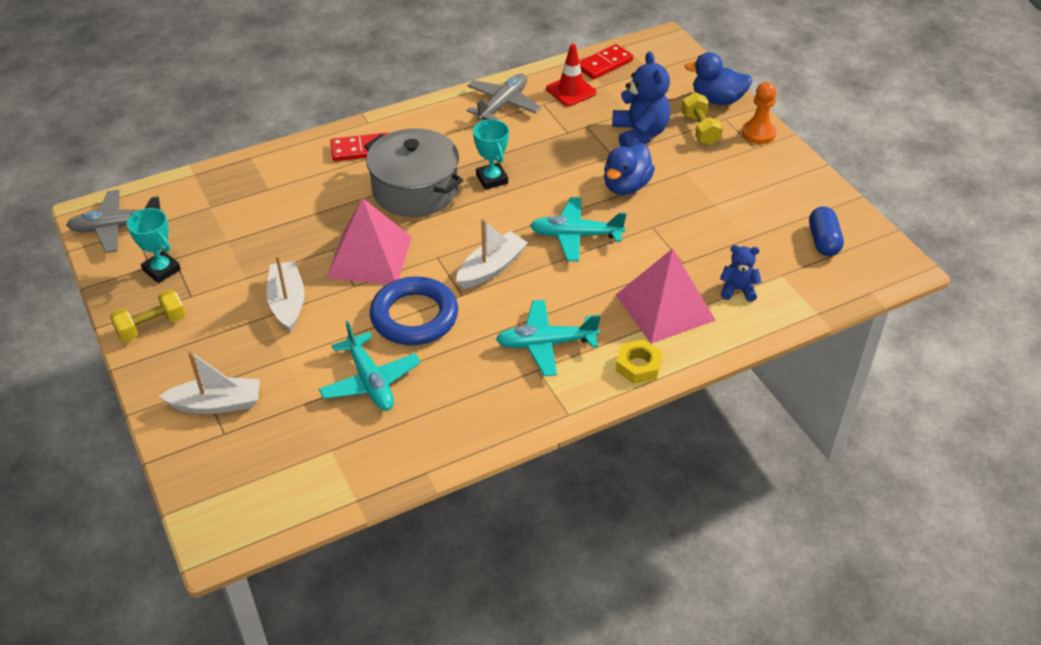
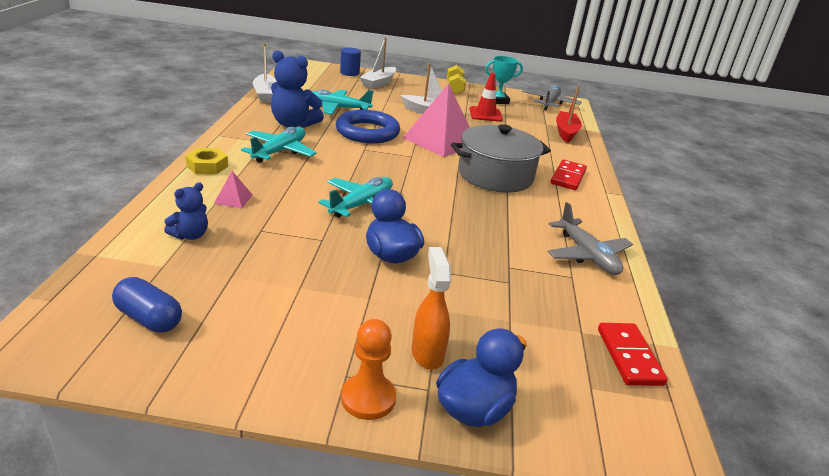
camera: 120 degrees right, 15 degrees down
(200, 460) = (349, 73): none -> blue cylinder
(224, 184) = (566, 132): none -> red boat
(491, 268) = (374, 165): white boat -> white boat (265, 94)
(492, 179) = (475, 205): turquoise trophy -> none
(571, 91) = (584, 304): red traffic cone -> red traffic cone (485, 114)
(639, 134) = (462, 306): blue teddy bear -> blue teddy bear (293, 124)
(665, 307) = (233, 199): pink pyramid -> pink pyramid, size x0.42
(700, 129) = (427, 353): yellow dumbbell -> orange spray bottle

